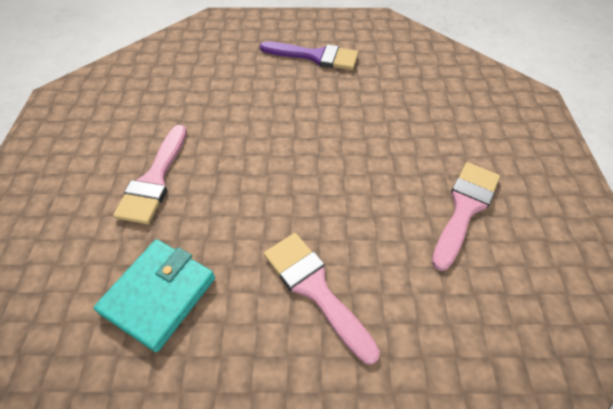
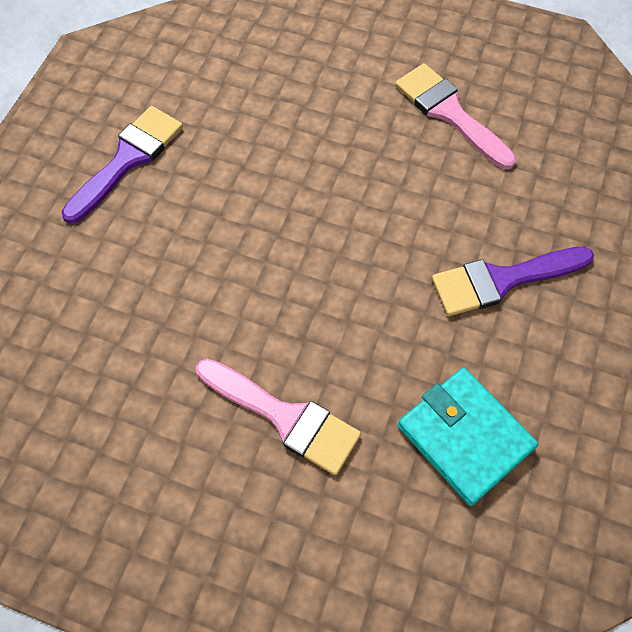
camera: 70 degrees left, 10 degrees up
(315, 288) = (501, 280): pink brush -> purple brush

